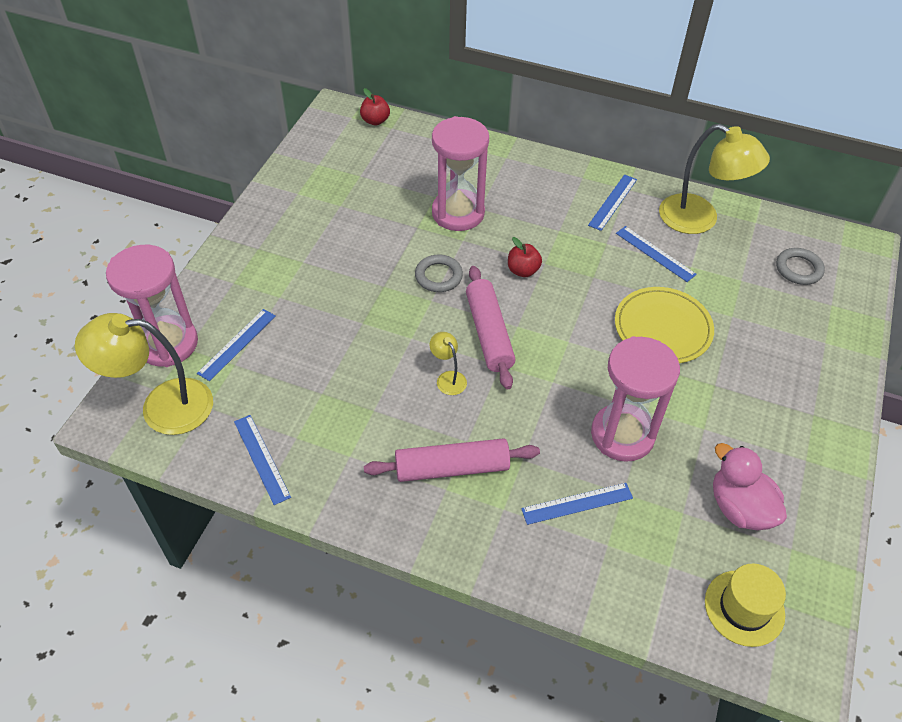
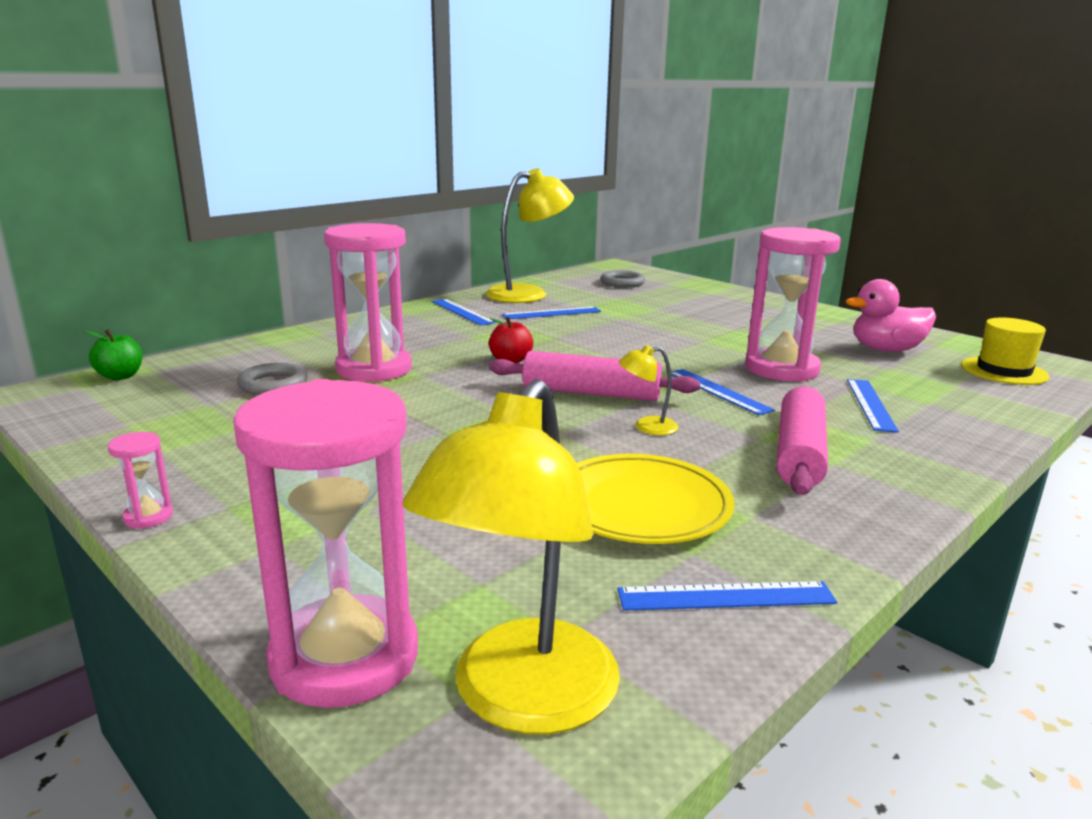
camera: 65 degrees left, 30 degrees down
(237, 229) = (148, 517): none -> pink hourglass
(237, 344) = (433, 571): blue ruler -> blue ruler (718, 391)
(375, 121) = (120, 376): red apple -> green apple
(438, 276) = (467, 398): grey ring -> grey ring (273, 384)
(662, 328) = (651, 329): yellow plate -> yellow plate (641, 505)

